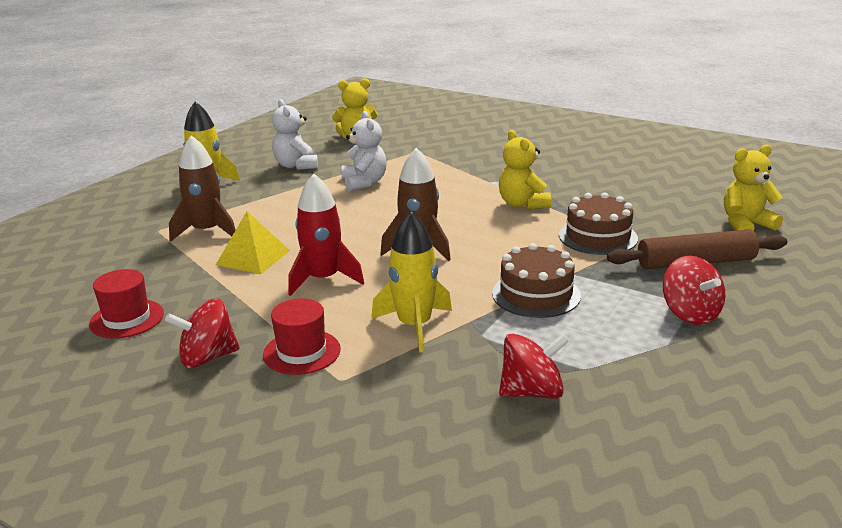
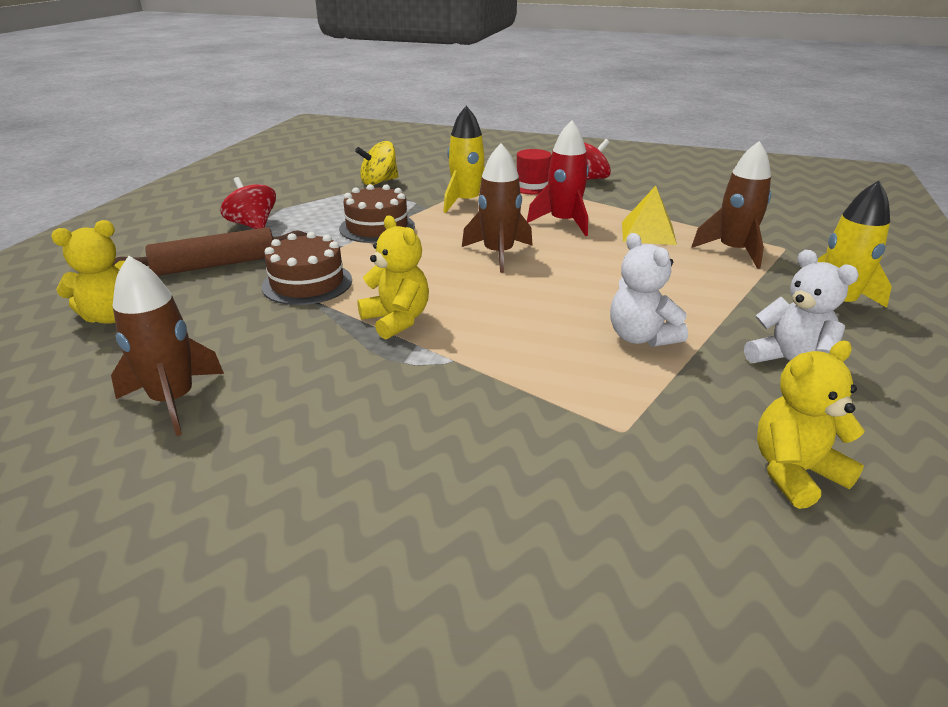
camera: 165 degrees right, 5 degrees up
(127, 319) = (675, 190): red hat -> none
(532, 392) = (379, 182): red spinning top -> yellow spinning top
(653, 177) = (173, 400): none -> brown rocket

